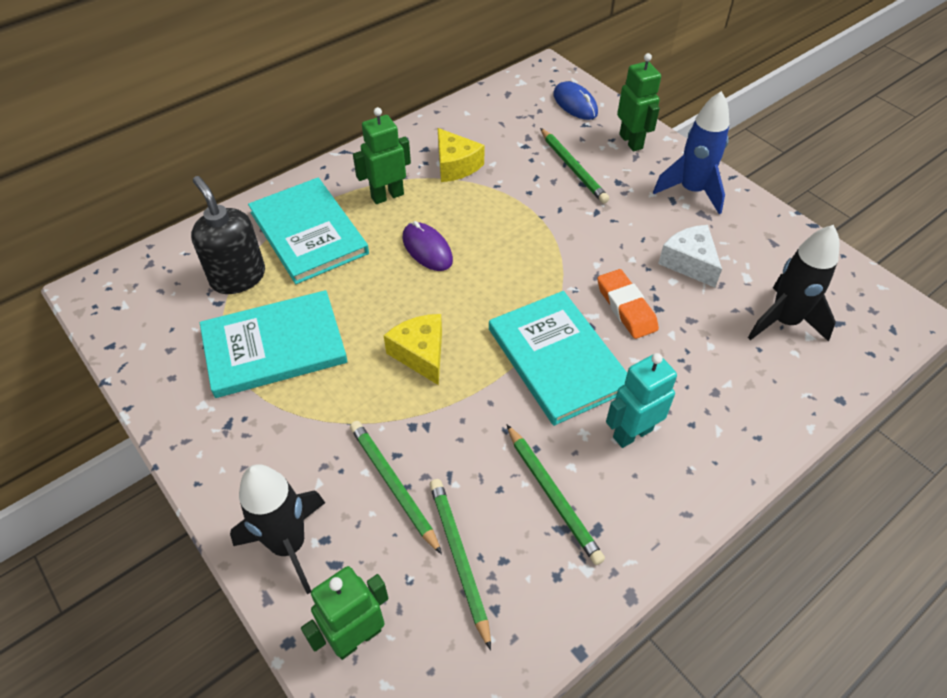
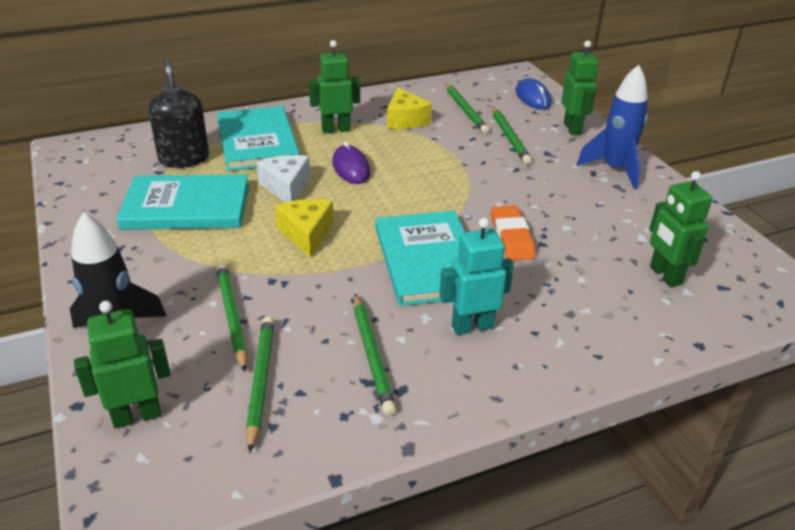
camera: 15 degrees right, 15 degrees down
(513, 138) = (465, 110): none -> green pencil
(689, 263) = (588, 217): white cheese -> white cheese (286, 187)
(784, 321) = (665, 275): black rocket -> green robot

